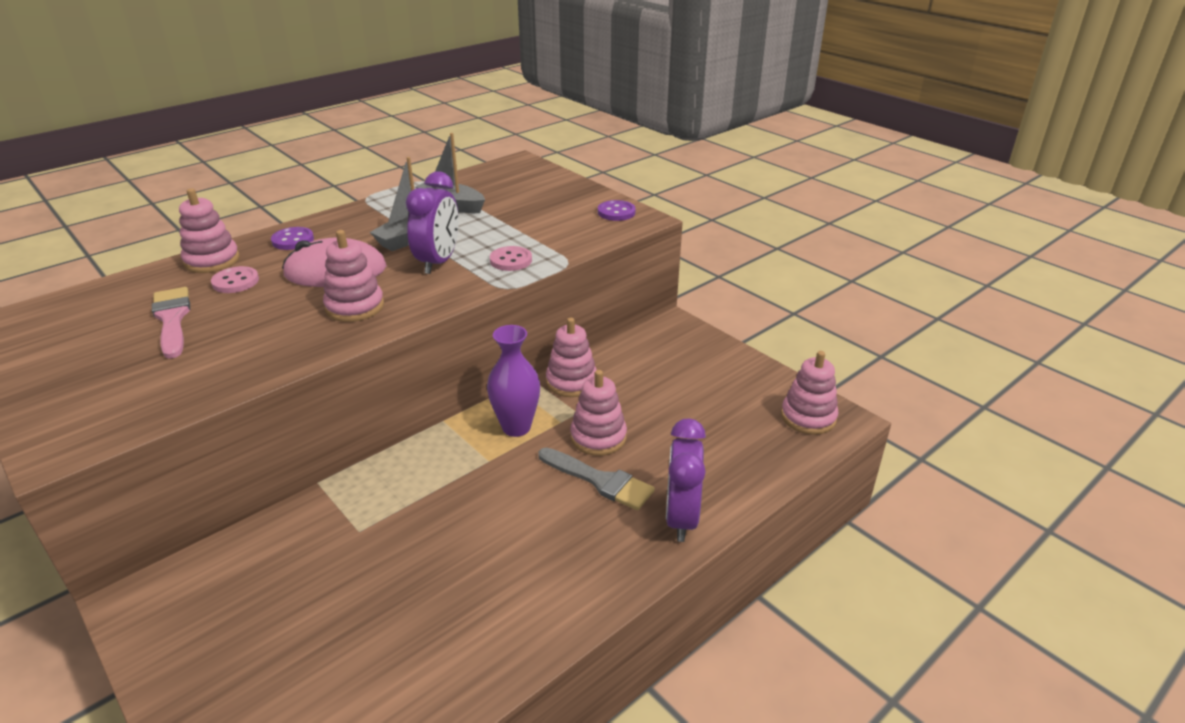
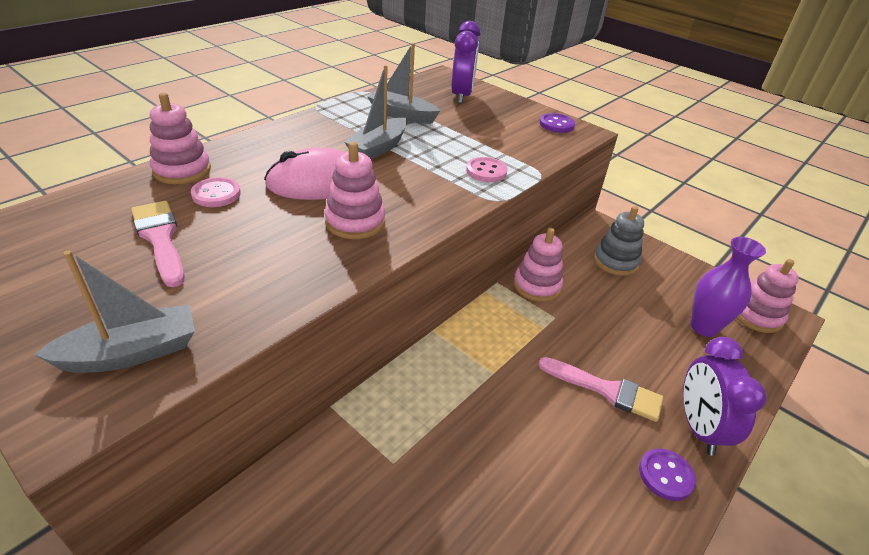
camera: 10 degrees left, 5 degrees up
(120, 406) = (131, 352): none -> grey boat
(293, 240) = (260, 149): purple button -> purple button (666, 475)
(438, 262) = (417, 173): purple clock -> purple clock (461, 96)
(516, 427) = (505, 335): purple vase -> purple vase (704, 327)
(598, 437) = (585, 343): pink stacking toy -> none
(599, 480) = (606, 390): grey brush -> pink brush
(672, 360) = (615, 261): none -> grey stacking toy

